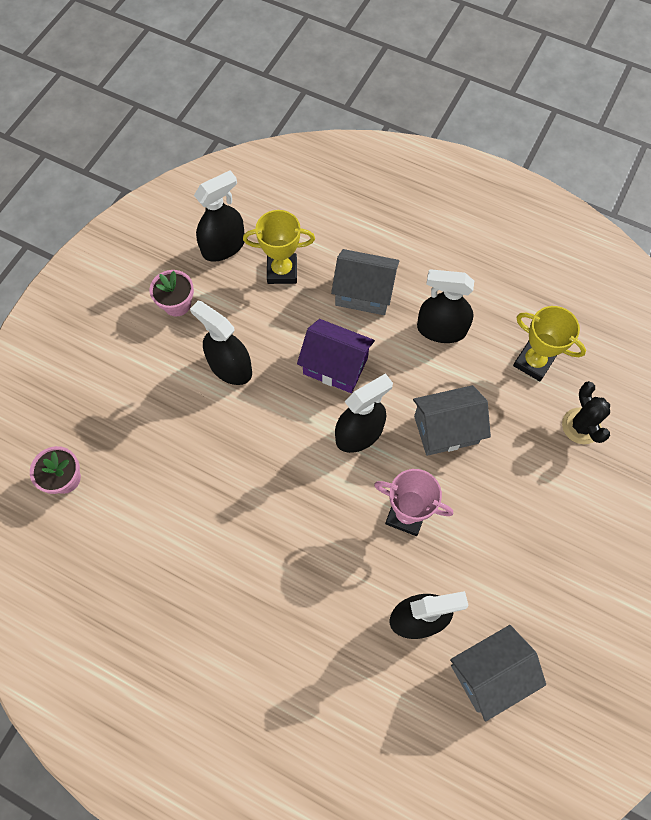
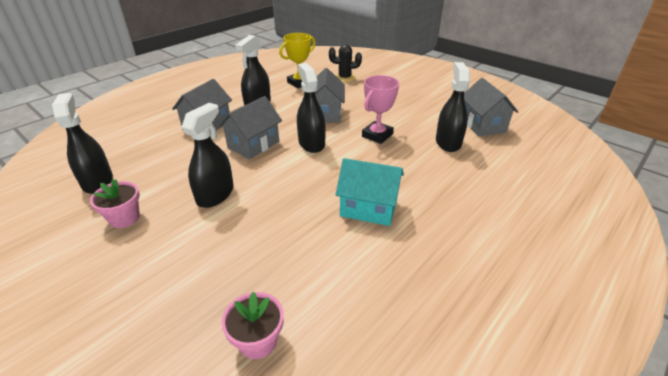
camera: 75 degrees left, 30 degrees down
(230, 367) = (215, 194): black spray bottle -> black spray bottle turned 150 degrees clockwise
(245, 533) = (368, 208): none -> turquoise house
(282, 271) = (154, 155): yellow trophy -> none
(335, 366) = (253, 144): purple house -> grey house

